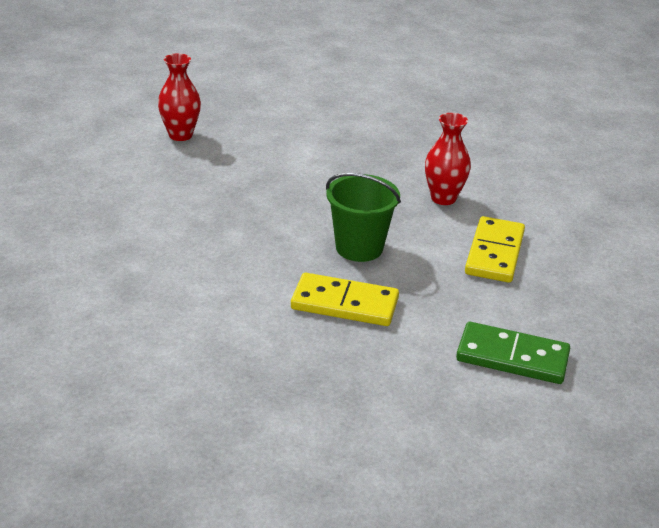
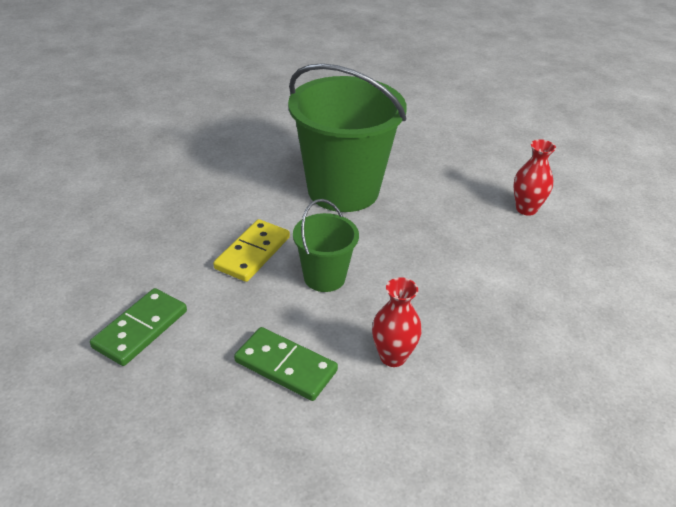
camera: 105 degrees right, 5 degrees up
(186, 255) = (343, 190): none -> green bucket
(494, 253) = (286, 366): yellow domino -> green domino

